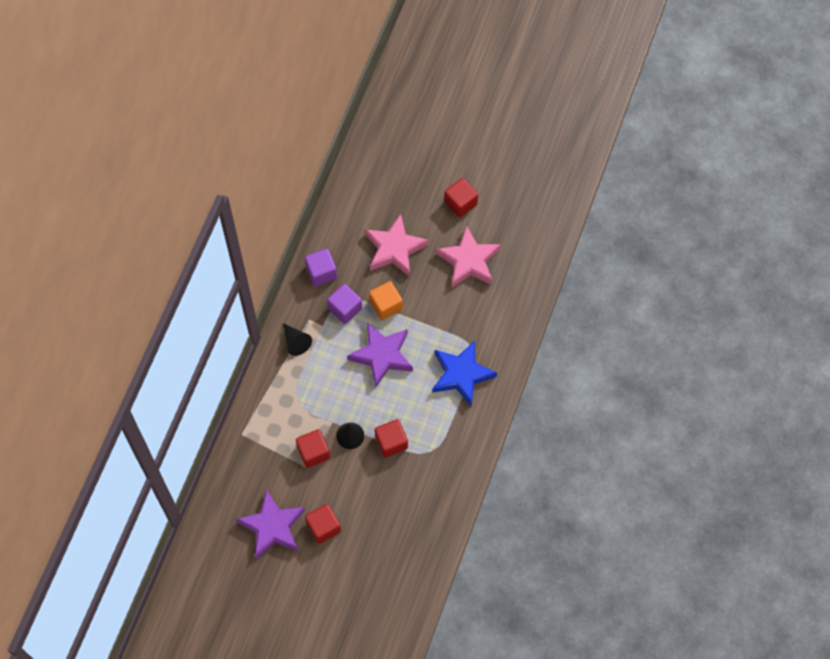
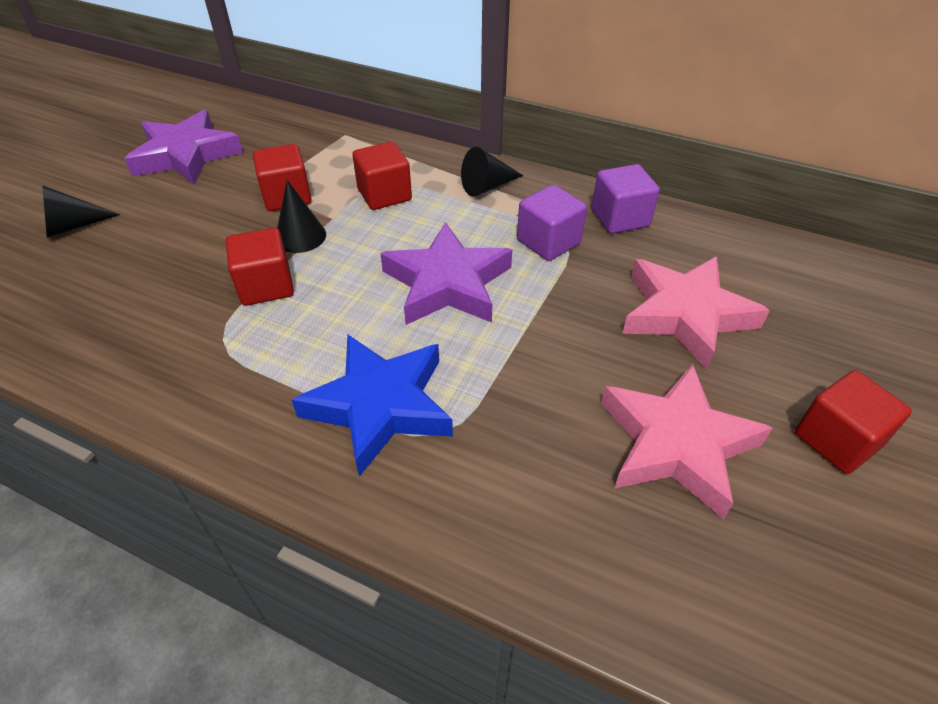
camera: 95 degrees right, 20 degrees down
(323, 527) = (154, 201): red cube -> red cube (384, 195)
(350, 563) = (73, 226): none -> black cone
(386, 305) = (555, 295): orange cube -> none

